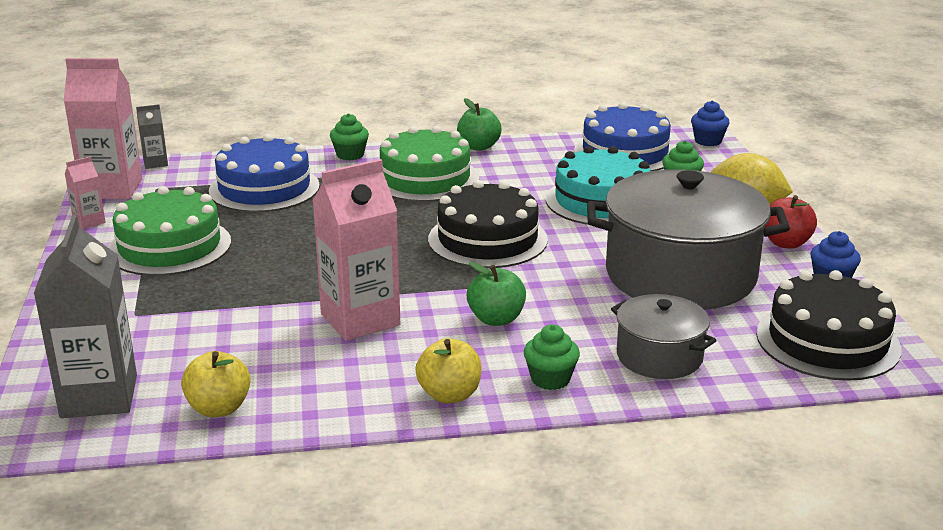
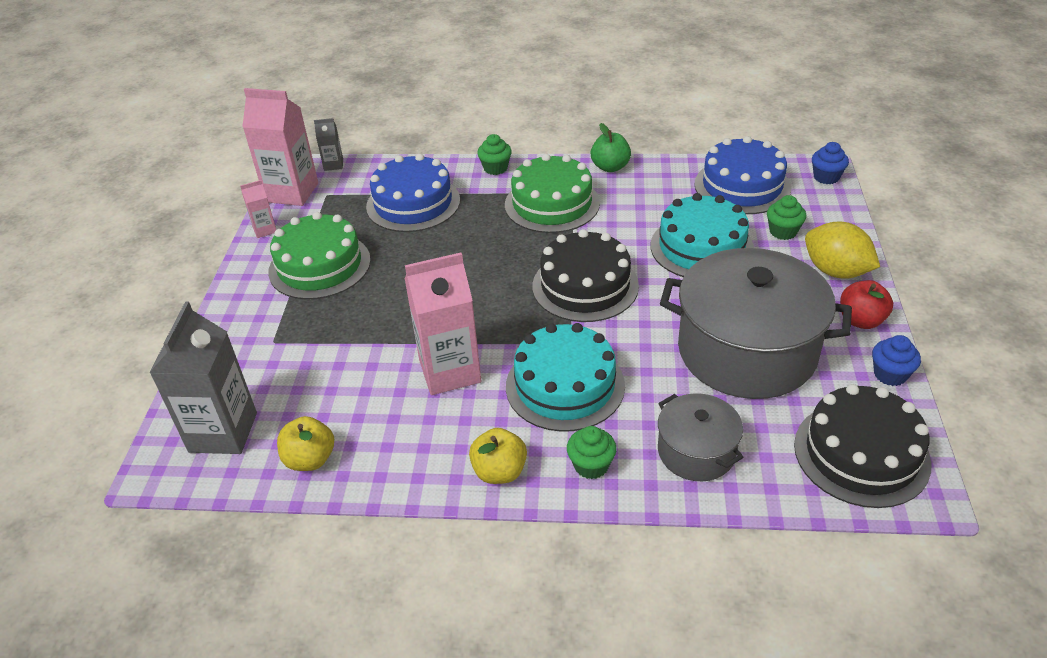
camera: 15 degrees right, 15 degrees up
(496, 319) = (565, 385): green apple -> turquoise cake

